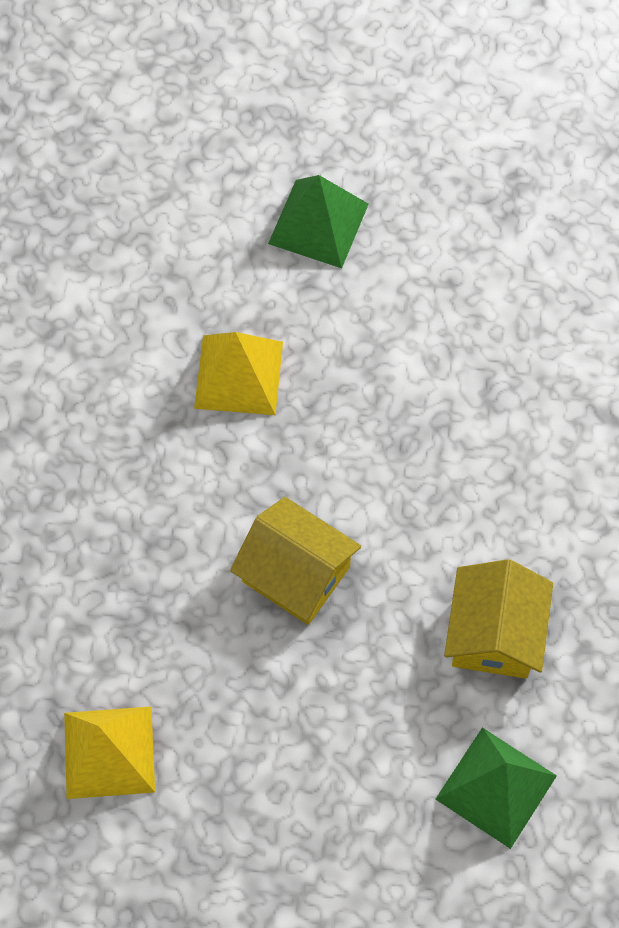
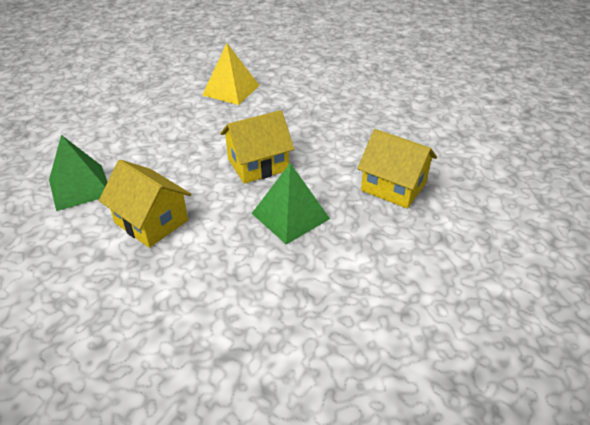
camera: 120 degrees right, 25 degrees down
(239, 374) = (393, 187): yellow pyramid -> yellow house
(318, 223) = (492, 262): green pyramid -> green pyramid (290, 216)

